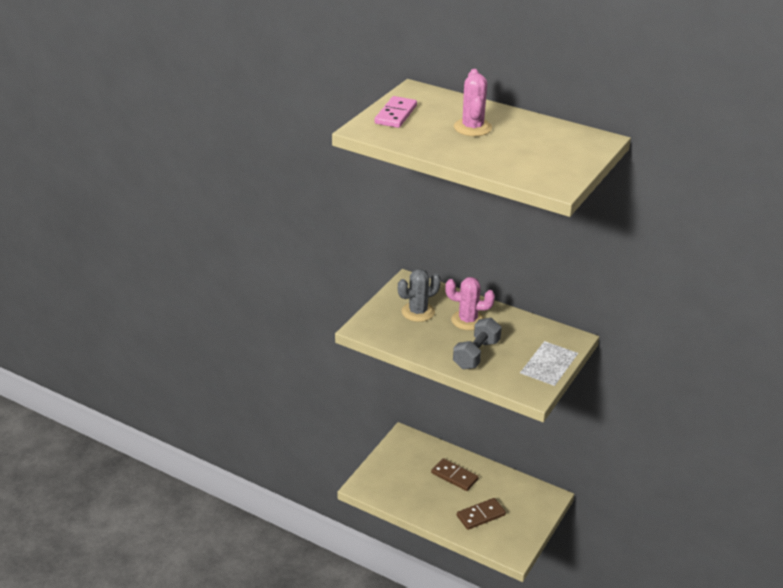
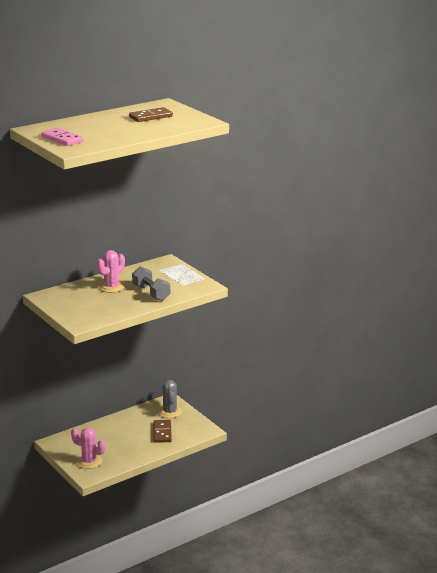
camera: 65 degrees left, 10 degrees down
(418, 312) = (83, 301): grey cactus -> grey cactus (170, 412)
(454, 476) = (115, 432): brown domino -> brown domino (150, 117)
(472, 128) = (108, 125): pink cactus -> pink cactus (89, 462)

